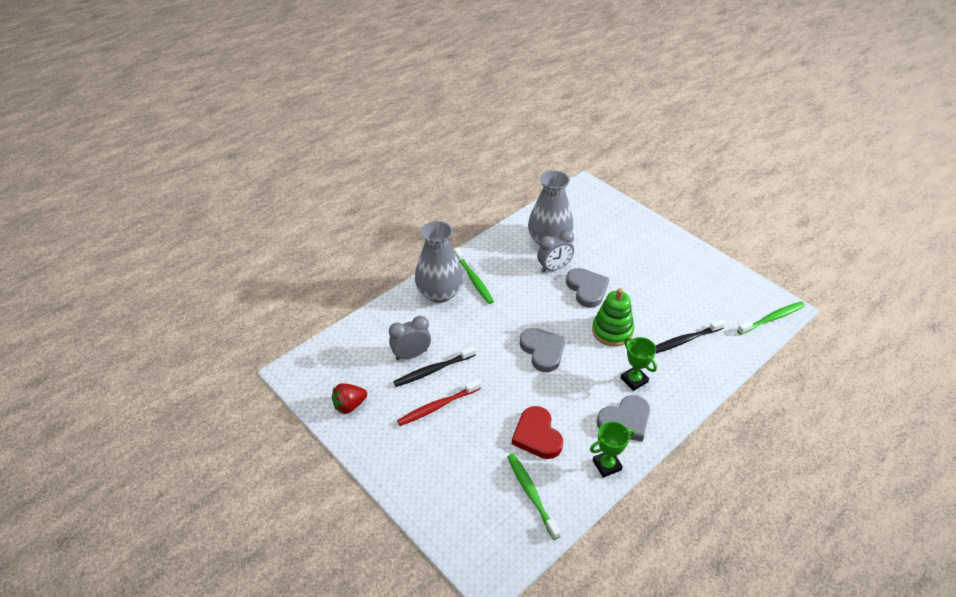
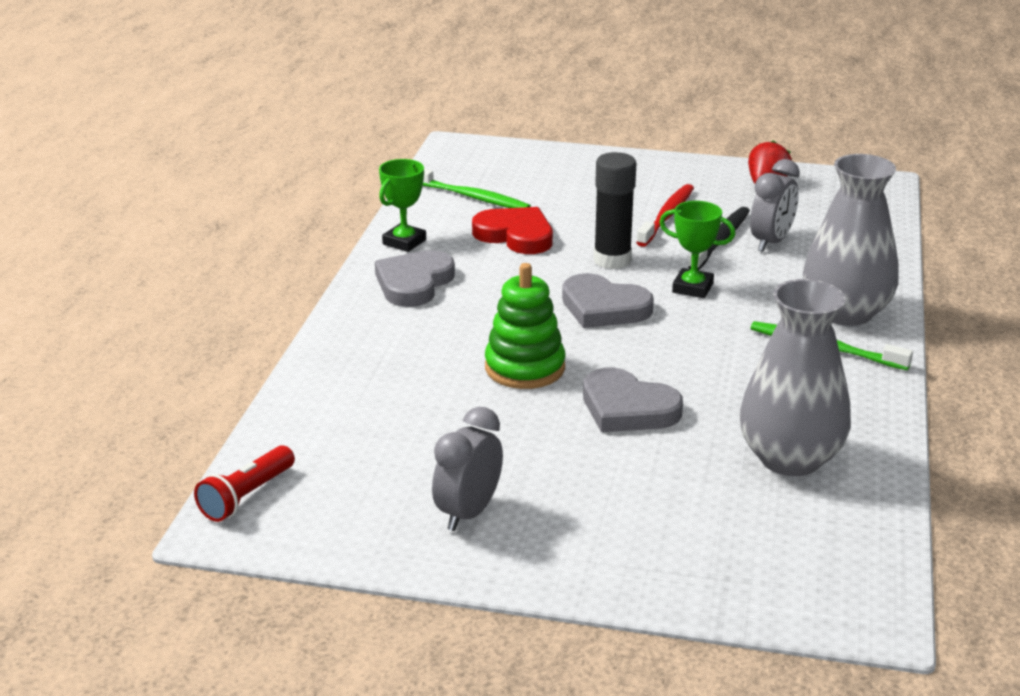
camera: 145 degrees right, 15 degrees down
(505, 384) = (612, 260): none -> black glue stick
(554, 268) = (722, 417): grey clock -> grey clock (468, 513)
(634, 380) = (437, 325): green trophy -> green trophy (692, 288)
(684, 340) = (394, 400): black toothbrush -> none
(772, 318) = (246, 496): green toothbrush -> red flashlight

